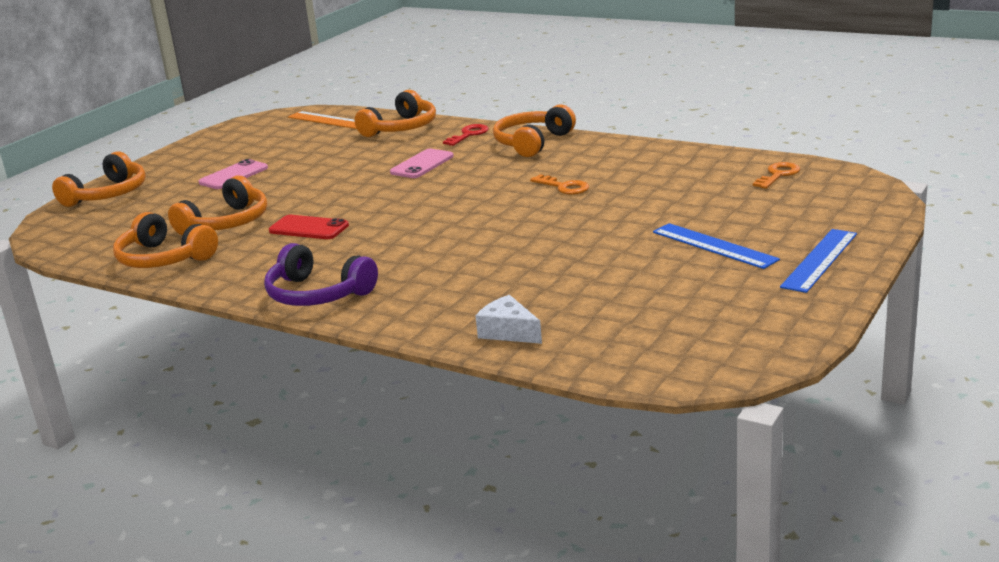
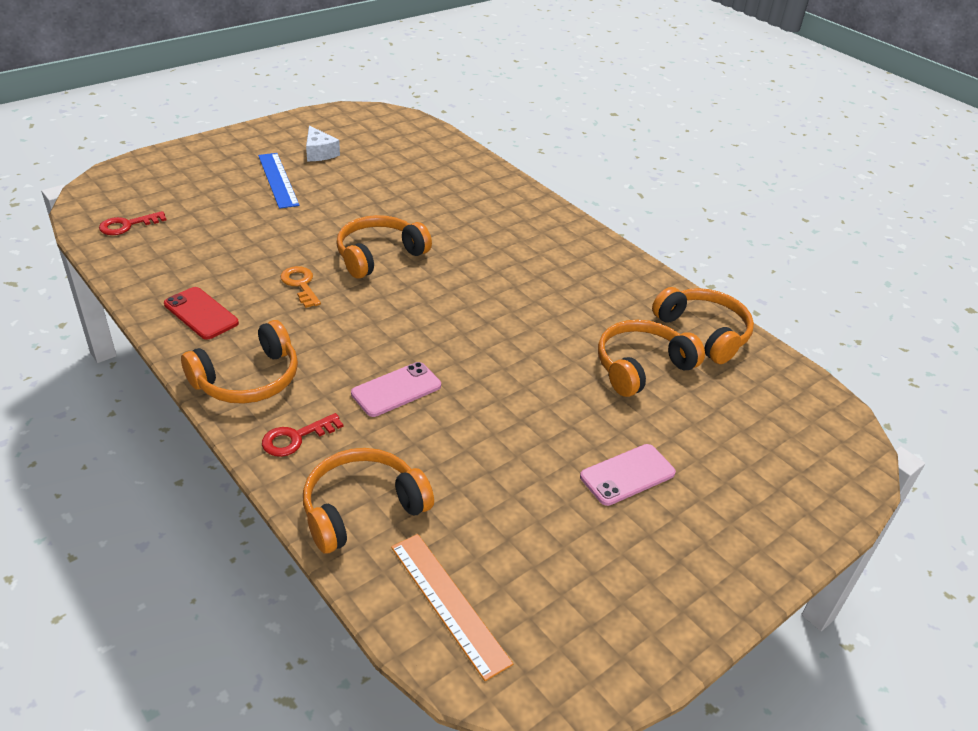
camera: 165 degrees left, 15 degrees up
(108, 194) = (797, 502): orange headphones -> orange headphones (379, 255)
(309, 228) = (560, 322): red phone -> red phone (201, 313)
(317, 294) = (575, 239): purple headphones -> none
(508, 332) = (467, 167): white cheese -> white cheese (319, 153)
(778, 175) = (127, 225): orange key -> red key
(820, 260) = (237, 147): blue ruler -> none

